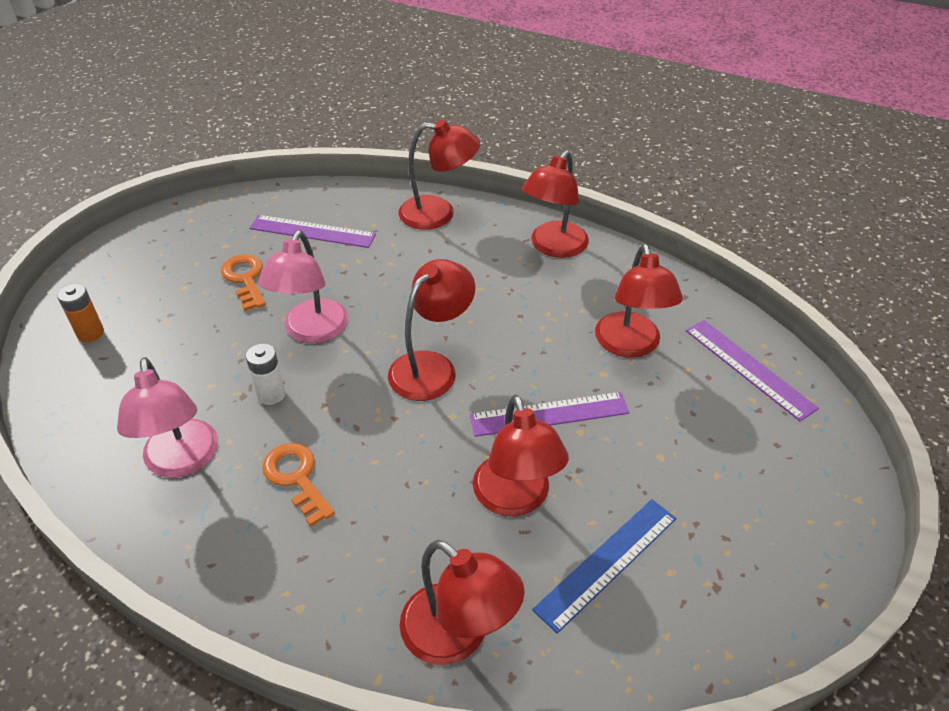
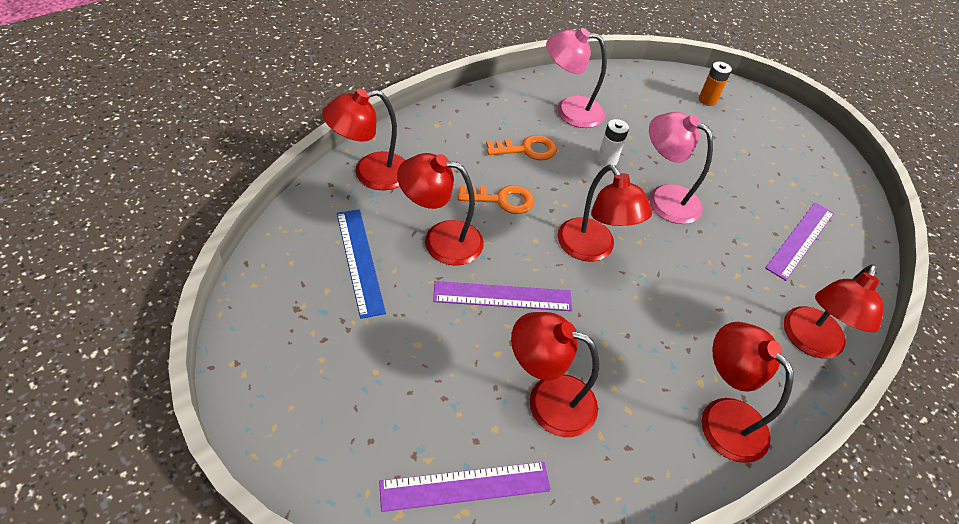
camera: 110 degrees right, 5 degrees up
(245, 279) = (743, 182): orange key -> orange key (502, 200)
(549, 414) = (502, 296): purple ruler -> purple ruler turned 75 degrees clockwise

